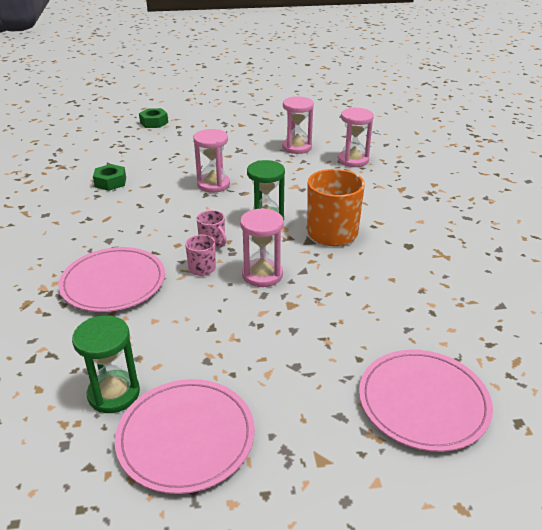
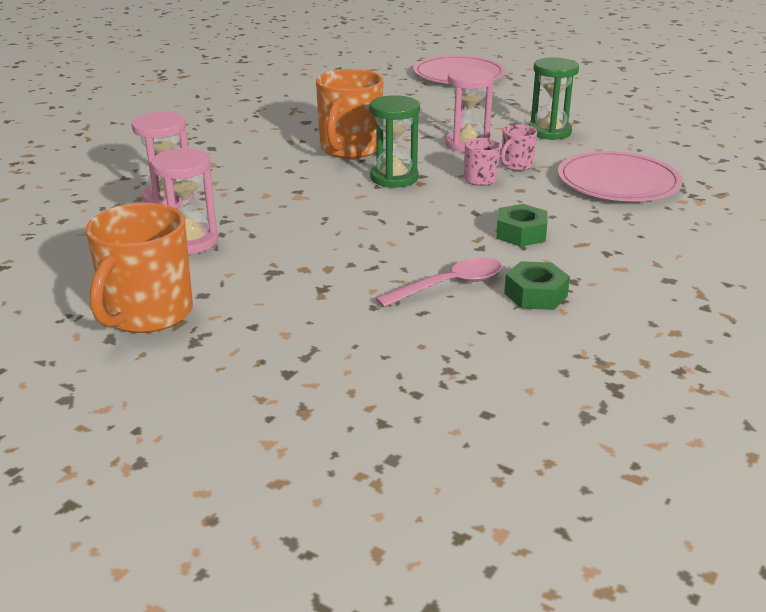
camera: 140 degrees left, 5 degrees down
(114, 393) = (660, 127): green hourglass -> green hourglass (549, 132)
(154, 122) = (318, 408): green nut -> green nut (521, 233)
(155, 172) = (449, 285): none -> pink spoon
(186, 437) = (622, 102): pink plate -> none
(213, 184) = (392, 235): pink hourglass -> none
(256, 123) = (147, 314): none -> orange mug

